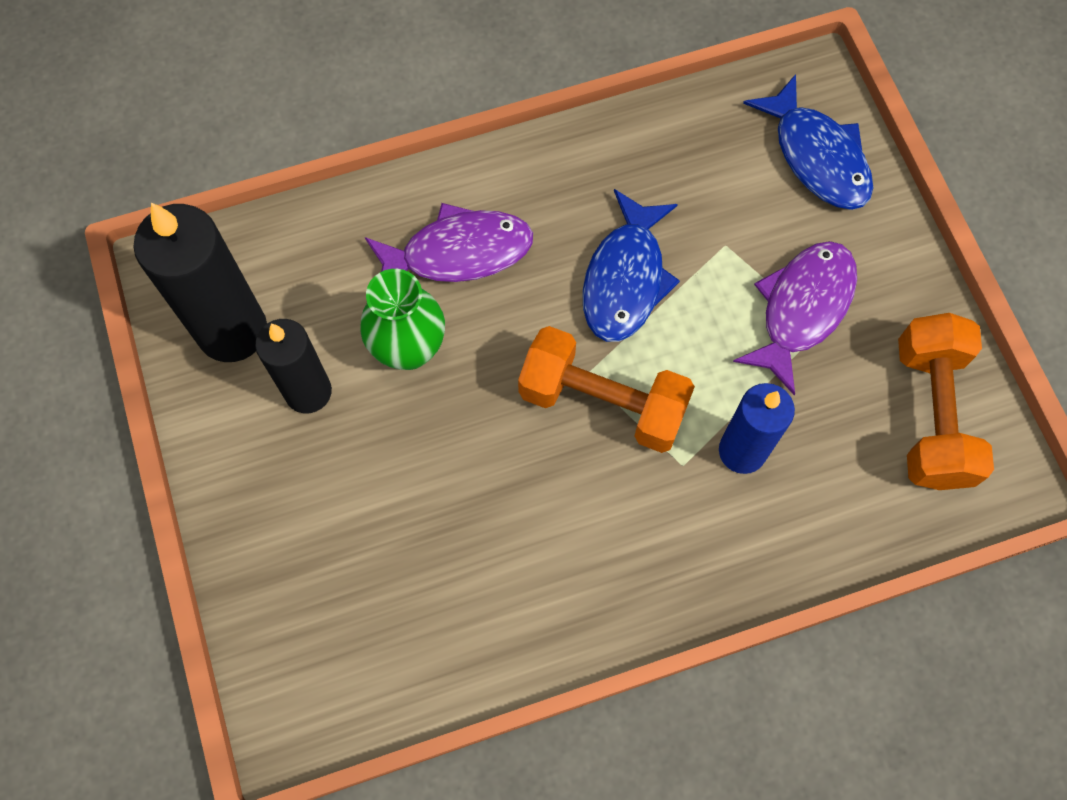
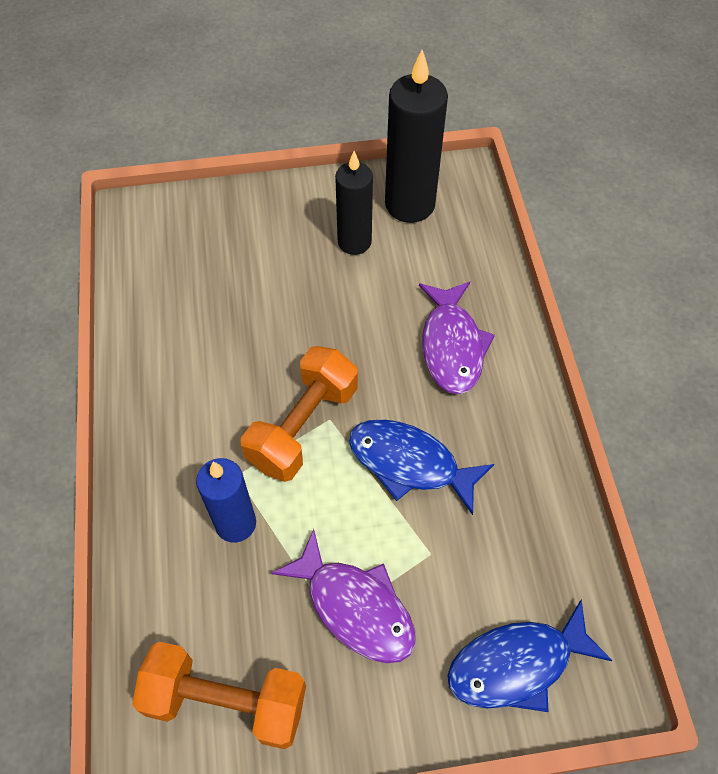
camera: 100 degrees right, 10 degrees down
(409, 349) = (375, 304): green vase -> none

